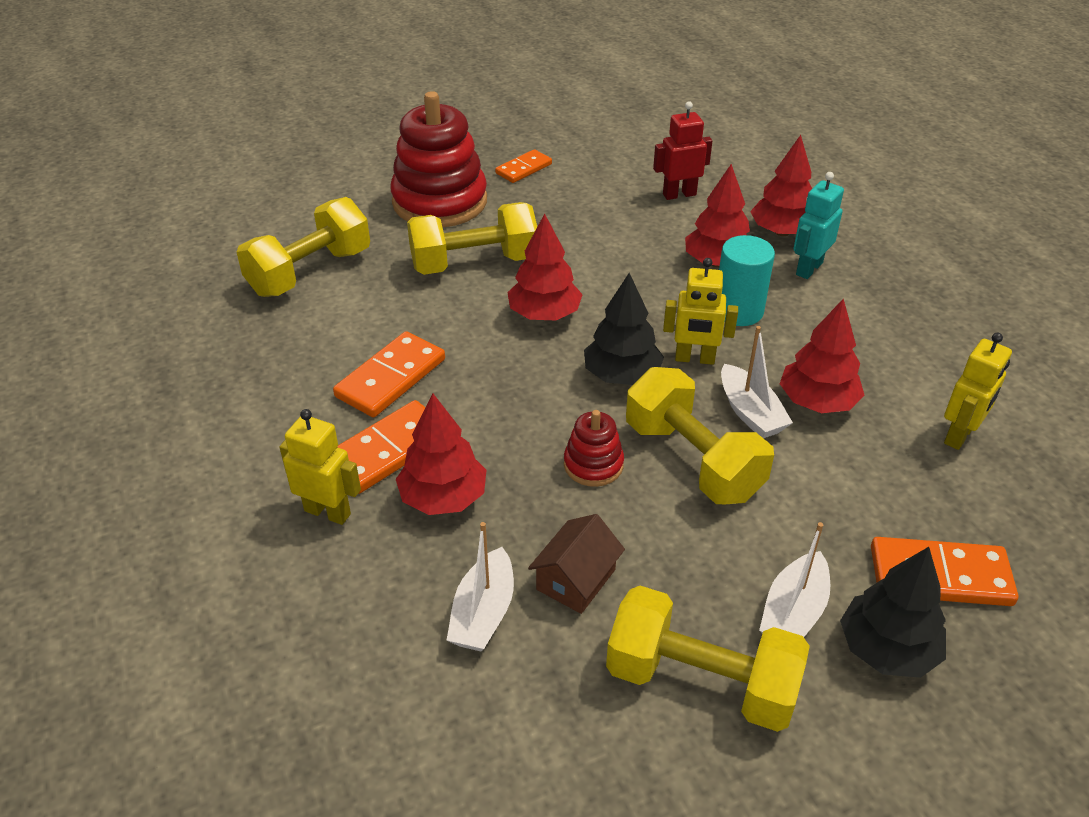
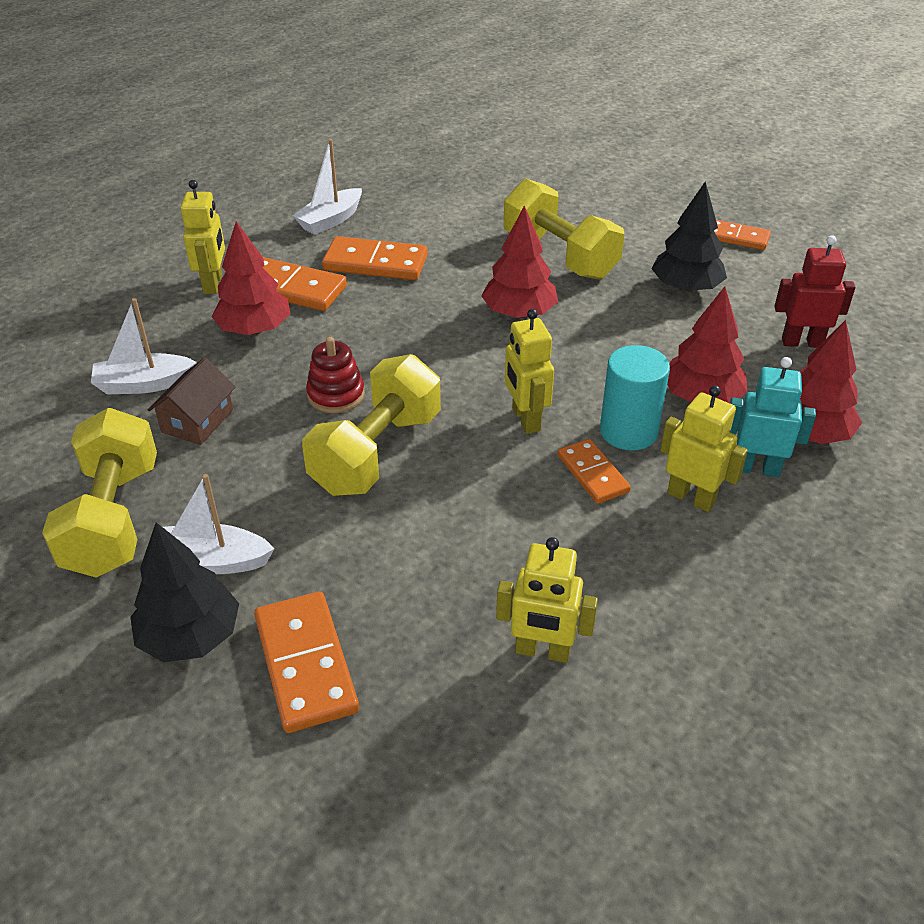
camera: 65 degrees right, 0 degrees up
(310, 272) = (476, 186): yellow dumbbell -> none
(440, 202) = (633, 211): red stacking toy -> none
(576, 579) = (197, 421): brown house -> brown house turned 75 degrees counterclockwise
(621, 375) = (466, 380): black tree -> black tree (686, 287)
(679, 194) = (802, 342): red robot -> red robot turned 45 degrees counterclockwise
(750, 412) = (469, 475): white boat -> white boat (330, 220)
(779, 346) = (593, 474): none -> orange domino
(817, 402) = (519, 521): red tree -> none
(826, 309) = (691, 497): none -> yellow robot

